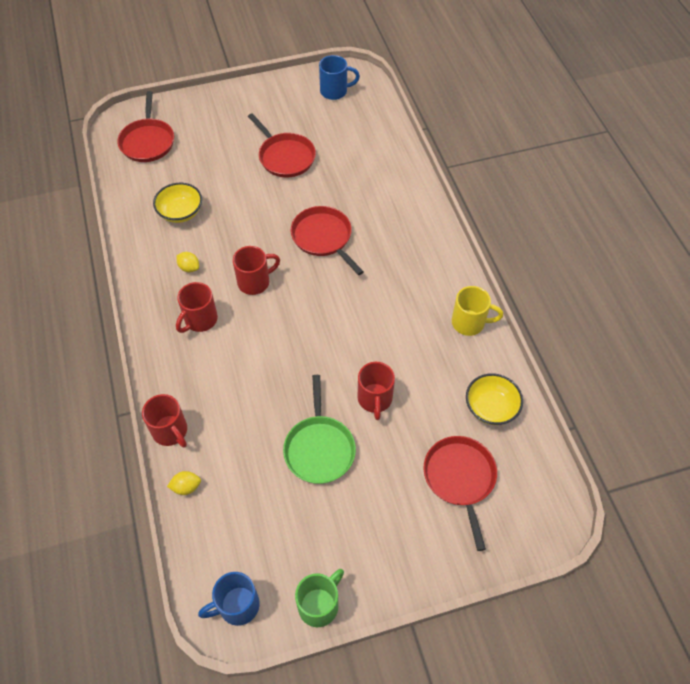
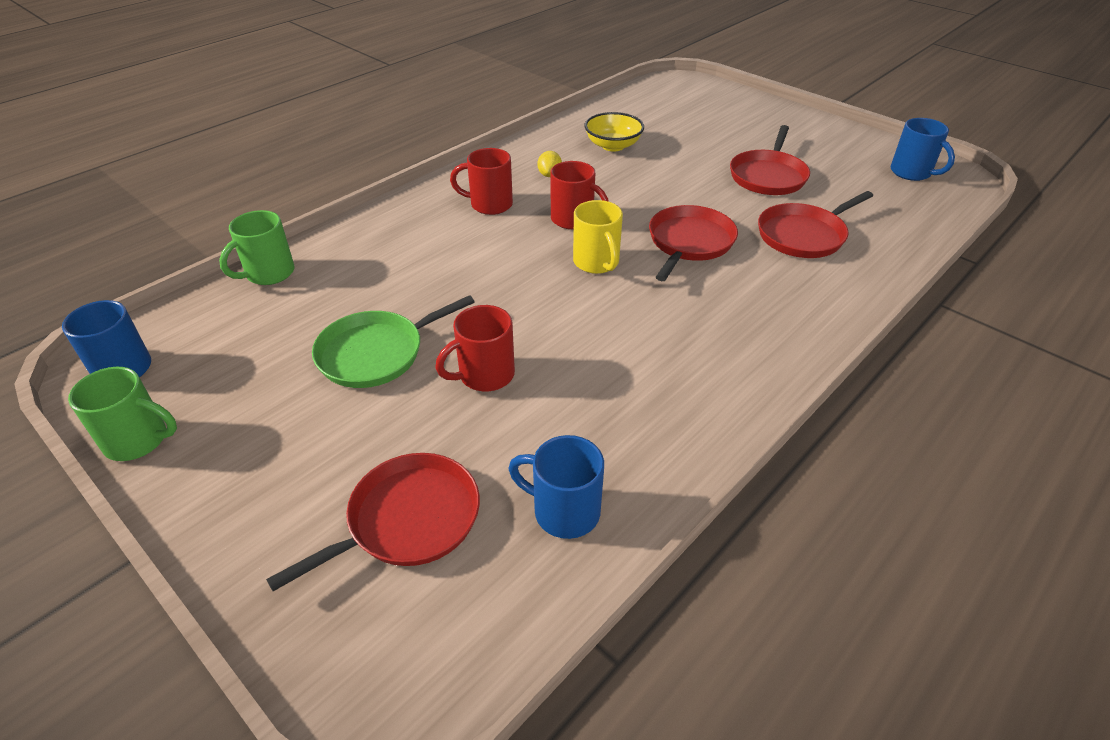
camera: 60 degrees right, 15 degrees down
(147, 141) = (675, 100): red pan -> red pan (804, 235)
(170, 431) = (334, 238): red mug -> none
(186, 487) = (268, 273): yellow lemon -> green mug
(469, 323) = (697, 425): yellow mug -> yellow mug (596, 263)
(491, 407) = (564, 511): yellow bowl -> blue mug

